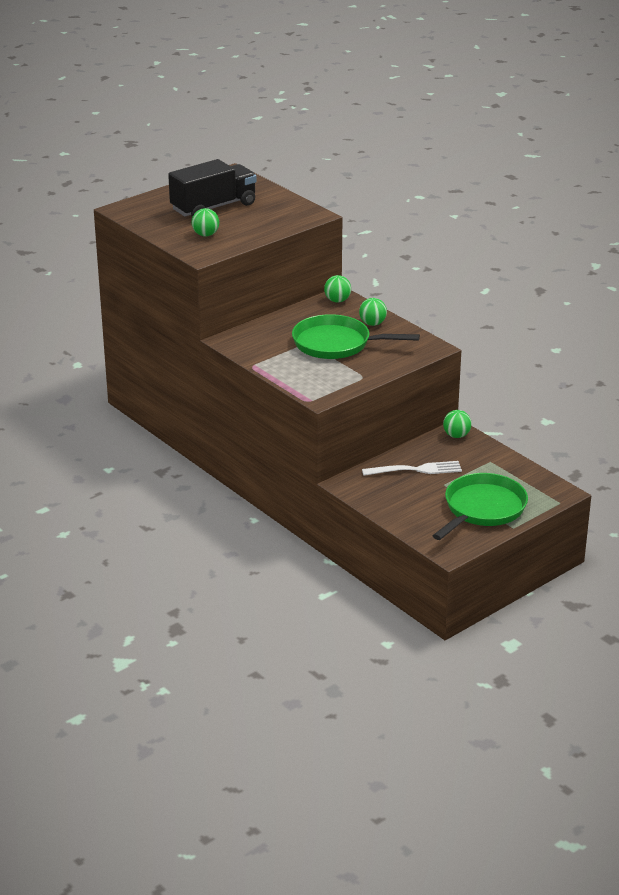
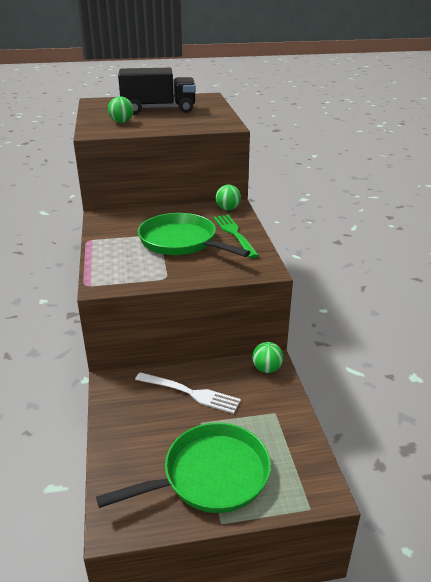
camera: 30 degrees right, 0 degrees up
(372, 324) = (234, 234): green ball -> green fork

